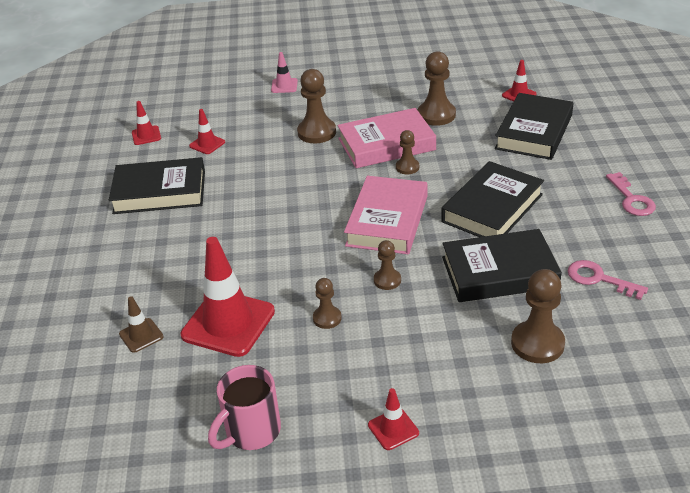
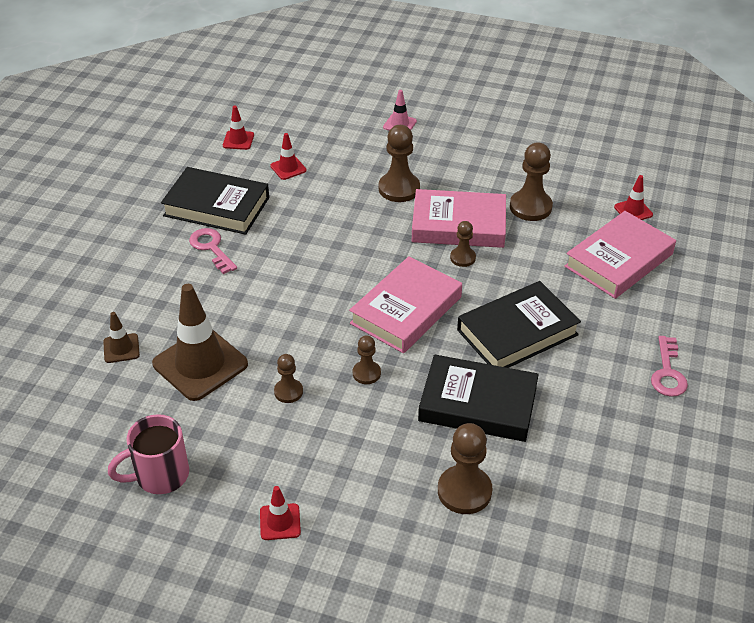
camera: 20 degrees right, 5 degrees up
(228, 323) = (200, 364): red traffic cone -> brown traffic cone
(534, 132) = (618, 260): black book -> pink book
(599, 279) = (571, 447): pink key -> pink key (211, 248)

